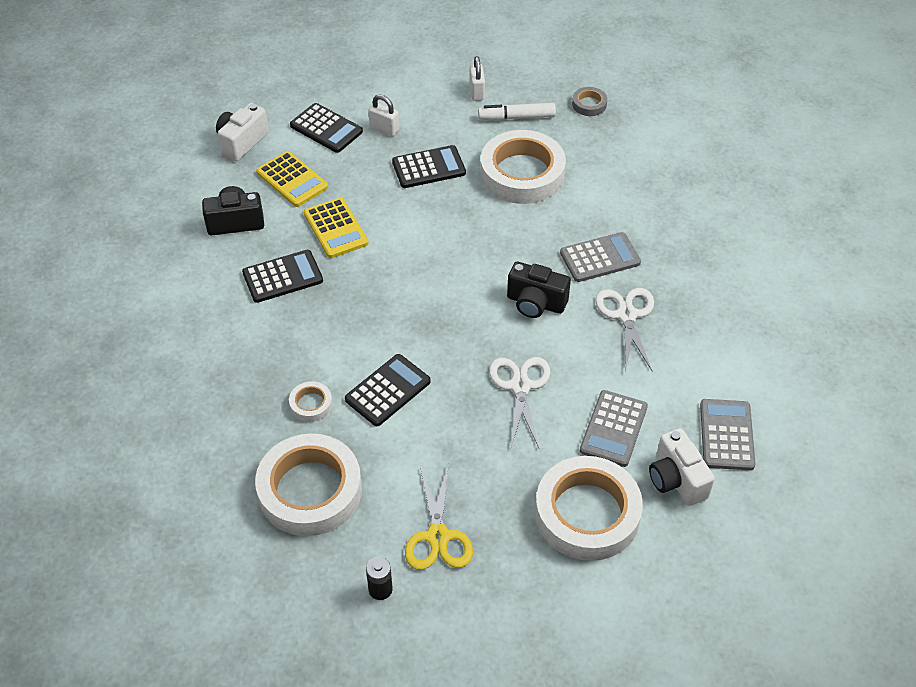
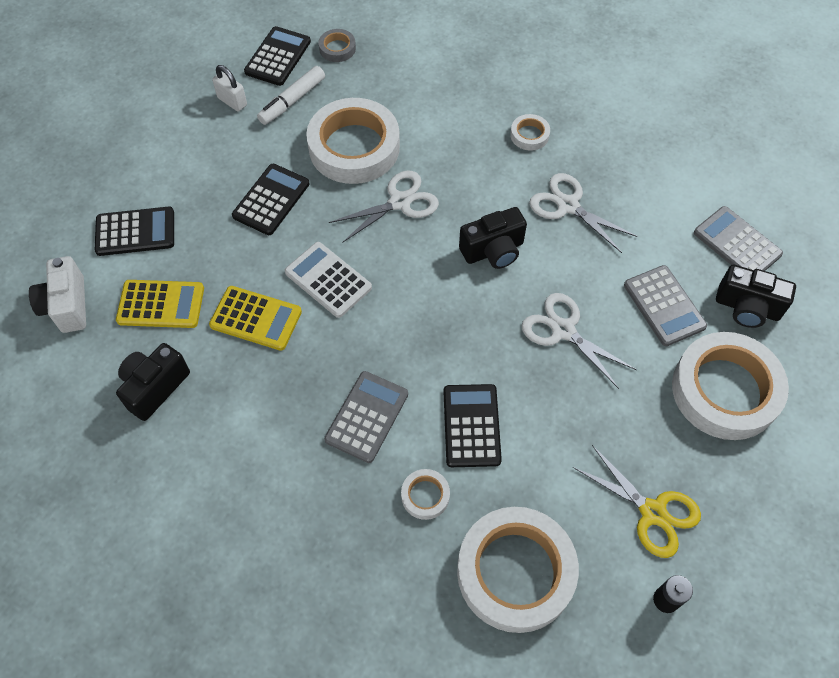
camera: 45 degrees left, 10 degrees up
(282, 277) = (262, 402): black calculator -> black calculator (278, 57)
(384, 129) = (190, 193): white padlock -> none
(405, 239) = (328, 280): none -> white calculator
(510, 228) = (400, 202): none -> white scissors
(600, 258) = (495, 174): grey calculator -> grey calculator (366, 417)
(658, 251) = (529, 135): none -> white tape
(676, 479) = (747, 308): white camera -> black camera

